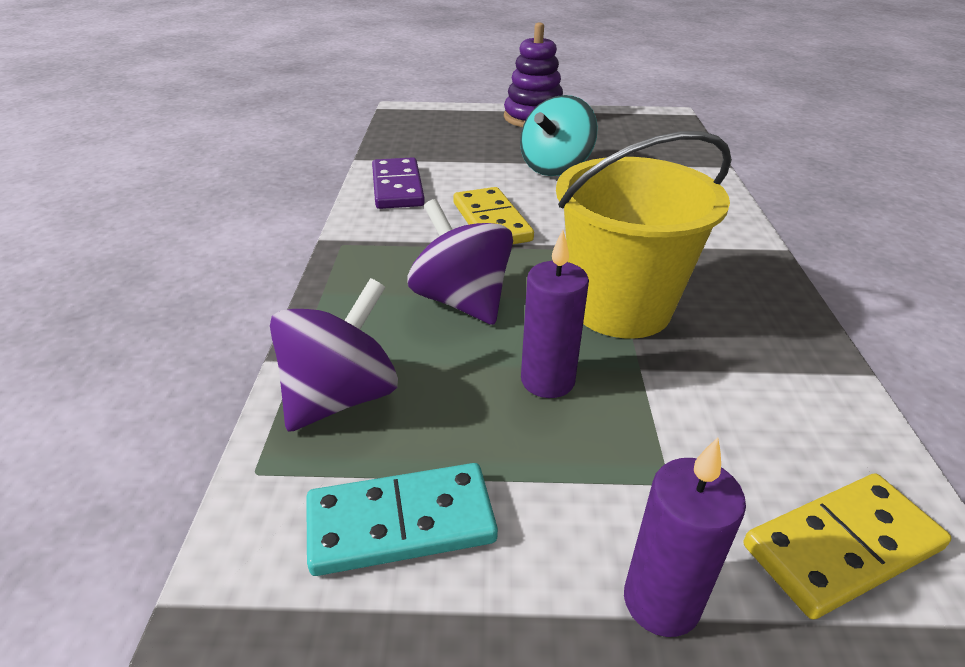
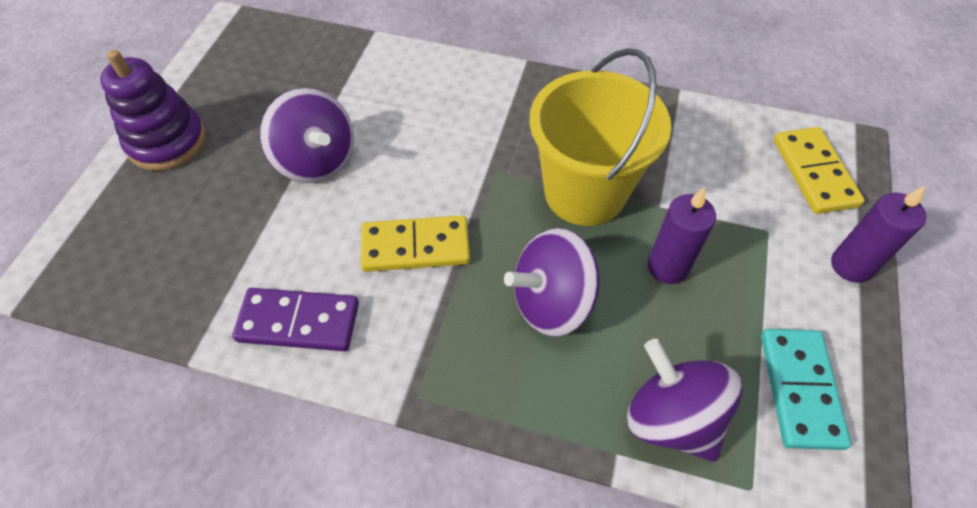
camera: 75 degrees left, 20 degrees up
(555, 167) = (316, 160): turquoise spinning top -> purple spinning top

